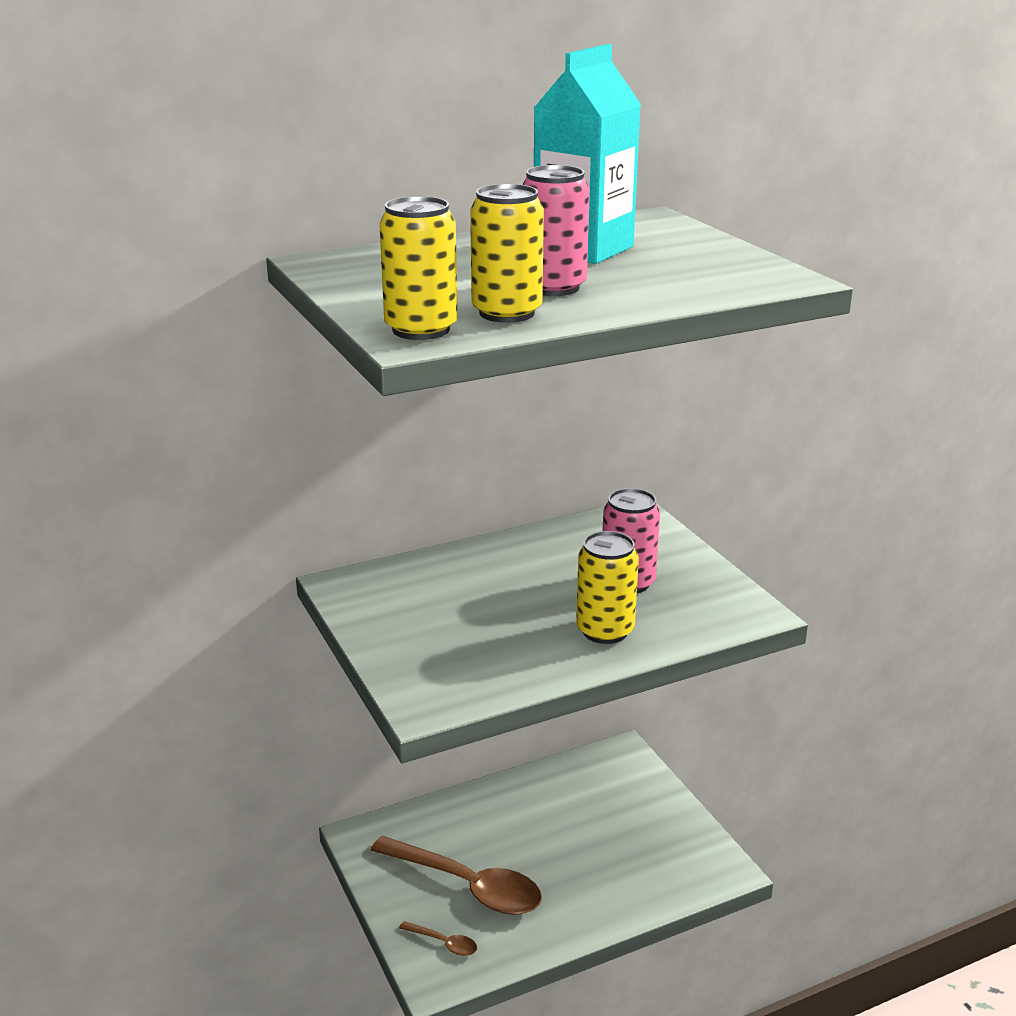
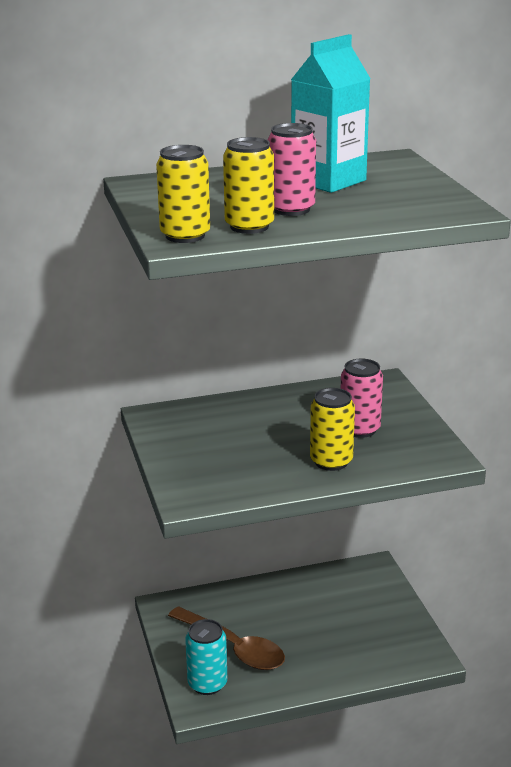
camera: 10 degrees right, 0 degrees up
(443, 943) = (207, 684): brown spoon -> turquoise can

